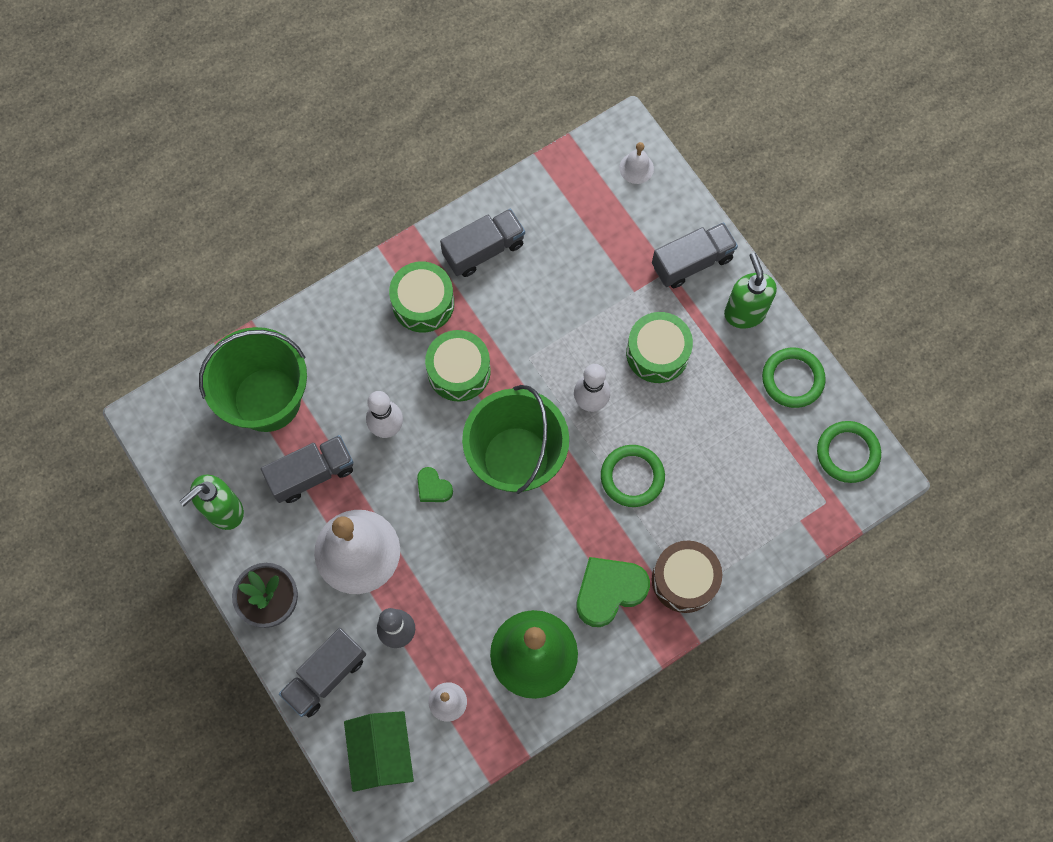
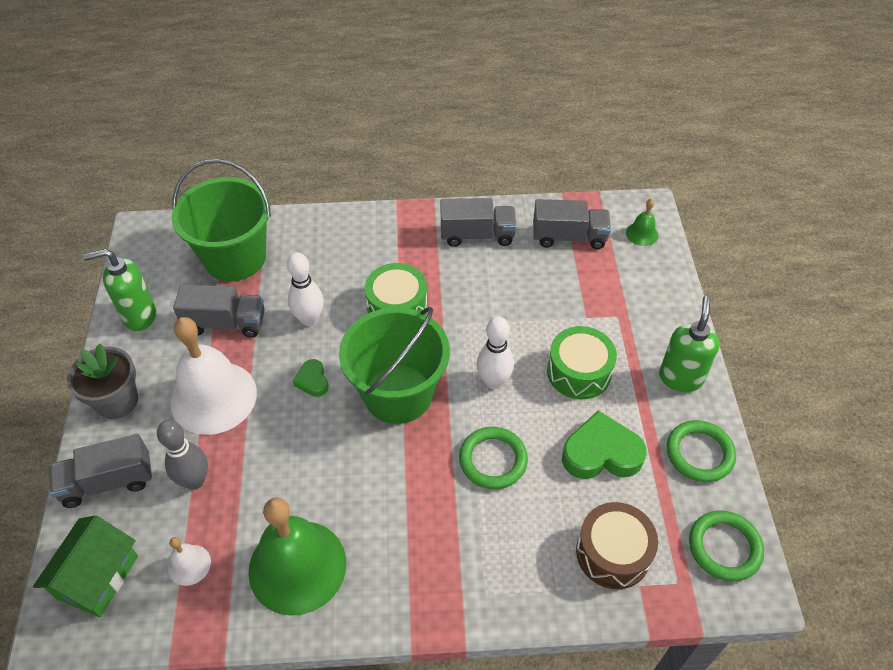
camera: 30 degrees right, 20 degrees down
(423, 303) = (403, 249): green drum -> none
(609, 591) = (406, 549): green heart -> green heart (601, 453)
(636, 168) = (642, 234): white bell -> green bell
(684, 580) = (486, 578): brown drum -> brown drum (613, 553)
(692, 262) = (652, 318): grey truck -> grey truck (569, 237)

